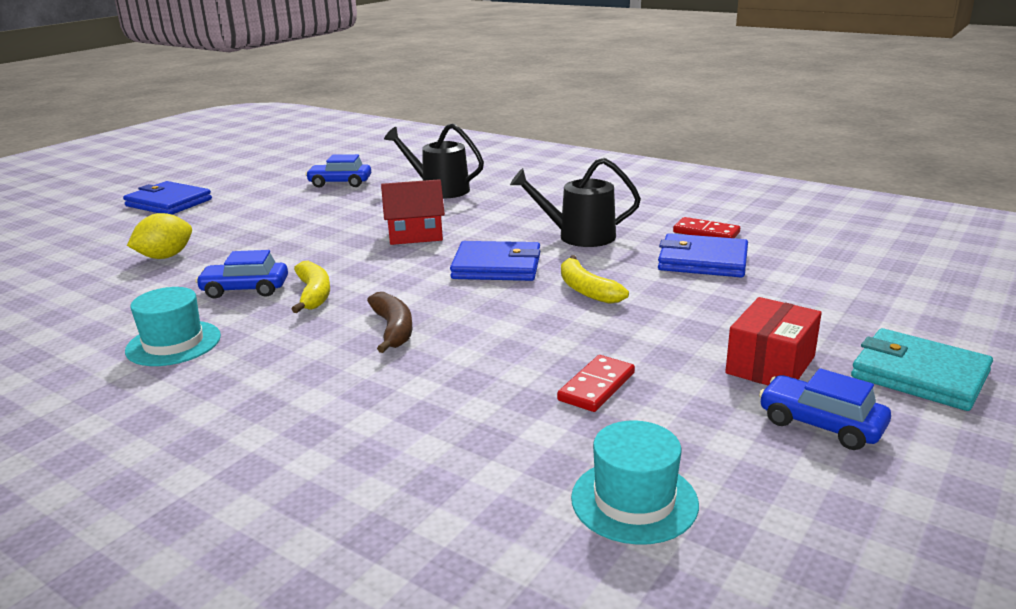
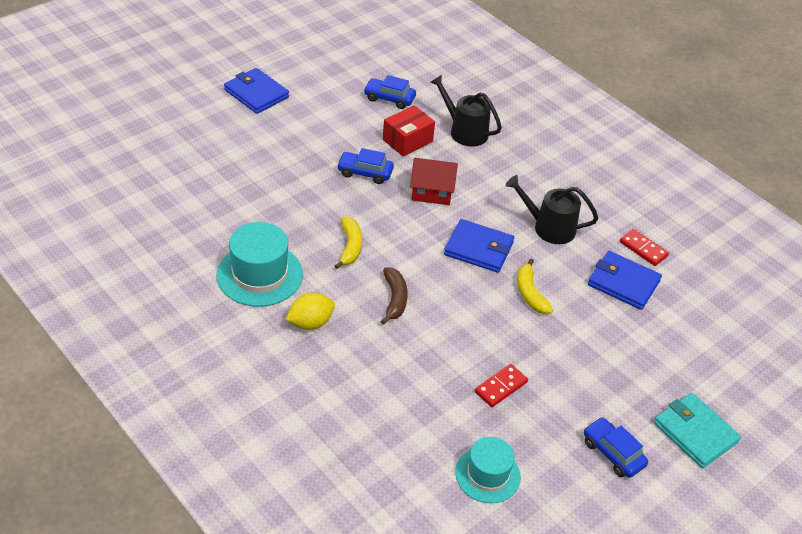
camera: 10 degrees right, 20 degrees up
(165, 257) = (254, 171): yellow lemon -> yellow lemon (310, 323)
(173, 343) = (259, 274): turquoise hat -> turquoise hat, size x1.51
(245, 289) = (306, 228): blue car -> blue car (365, 173)
(770, 365) = (611, 398): red box -> red box (407, 140)

